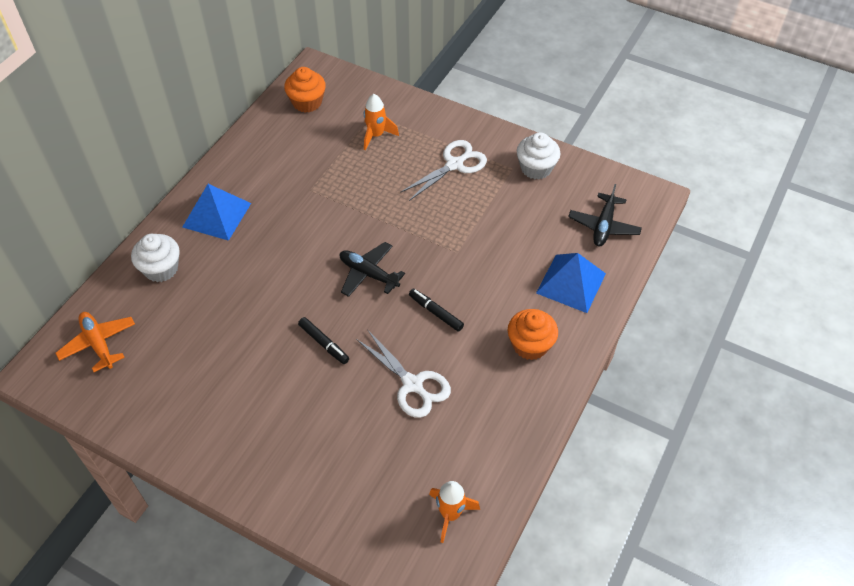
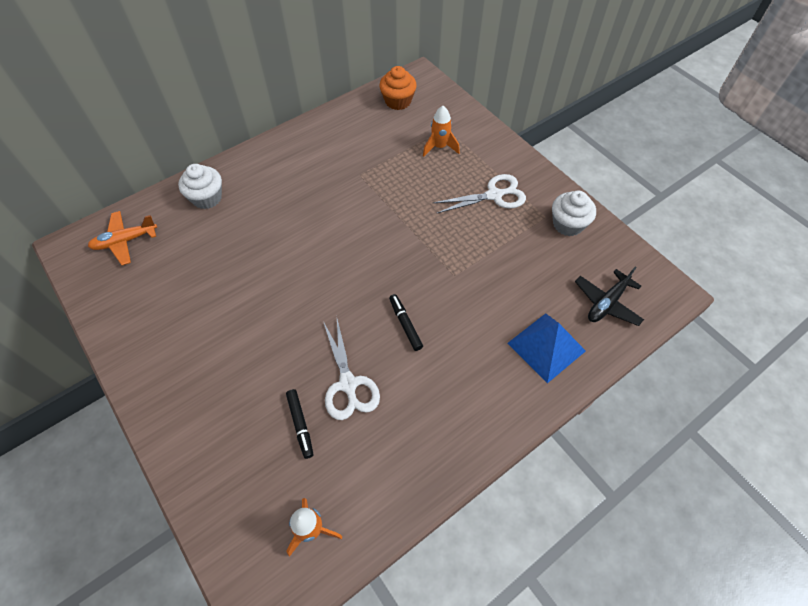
camera: 25 degrees right, 5 degrees up
(98, 344) = (125, 241): orange plane -> orange plane turned 105 degrees counterclockwise
(217, 215) = (274, 169): blue pyramid -> none
(324, 343) = (294, 313): black marker -> black marker (300, 425)
(368, 274) = (366, 265): black plane -> none
(530, 345) = (475, 392): orange cupcake -> none

